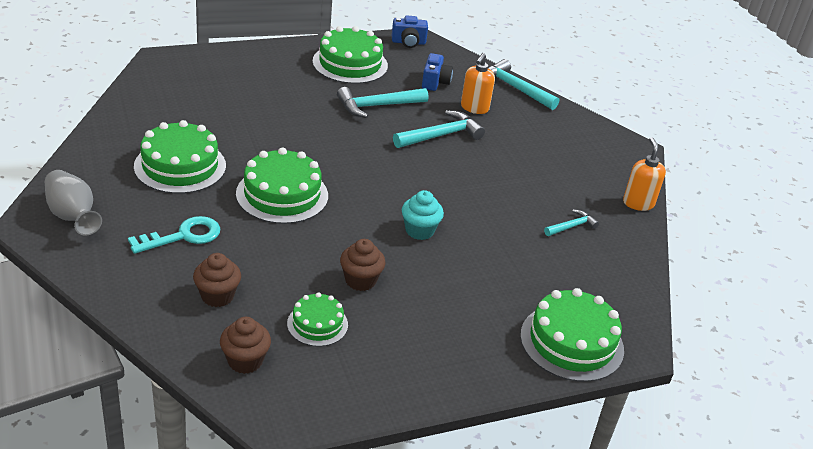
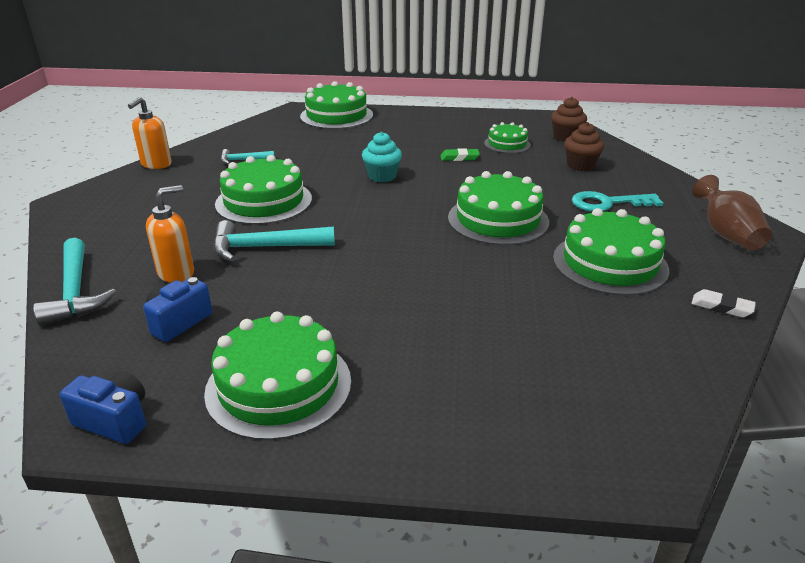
camera: 150 degrees left, 5 degrees down
(72, 216) = (726, 234): grey vase -> brown vase
(100, 144) = (721, 307): none -> white eraser
(360, 280) = (459, 158): brown cupcake -> green eraser
(377, 106) = (306, 298): turquoise hammer -> none
(491, 177) = (264, 201): none -> green cake

